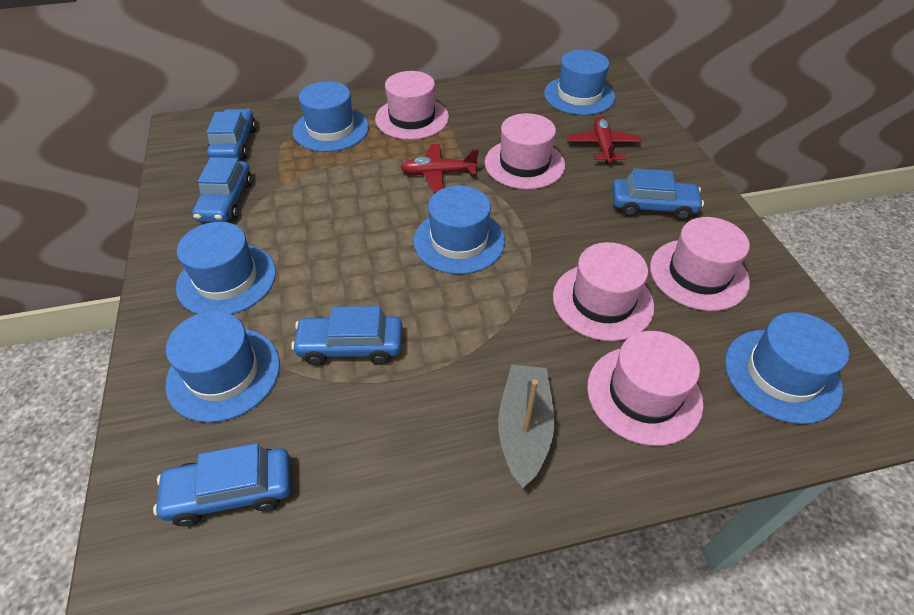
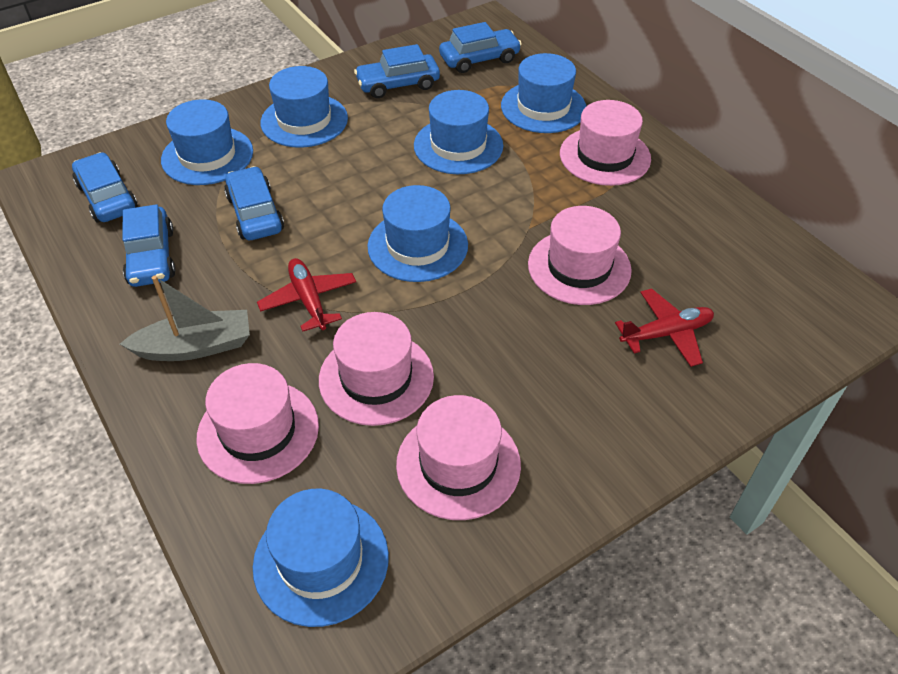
camera: 70 degrees right, 0 degrees up
(438, 173) = (518, 203): red plane -> red plane (309, 300)
(579, 95) = (771, 289): blue hat -> blue hat (458, 146)
(652, 206) = (566, 403): blue car -> blue car (151, 257)

